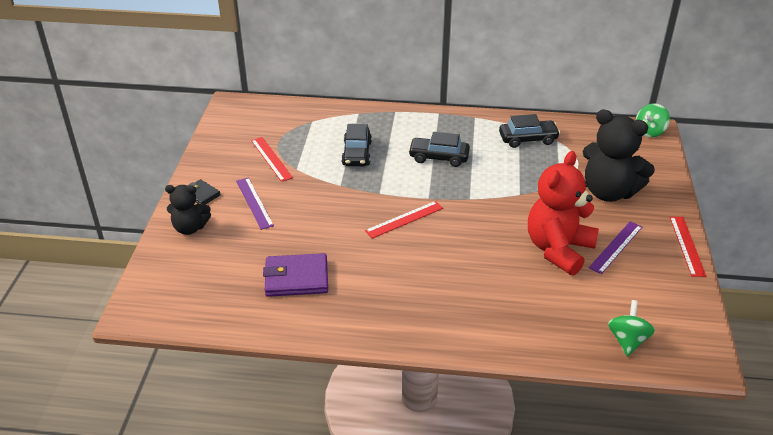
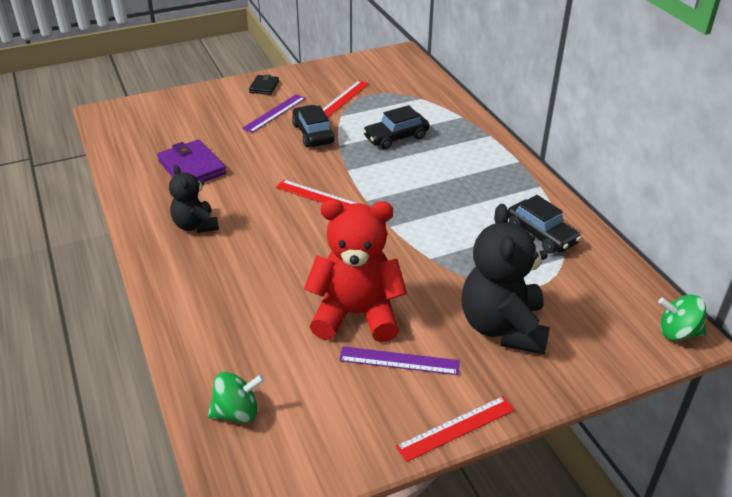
camera: 60 degrees right, 0 degrees up
(190, 228) = (218, 98): black teddy bear -> black teddy bear (196, 225)
(438, 157) = (440, 185): black car -> black car (313, 134)

